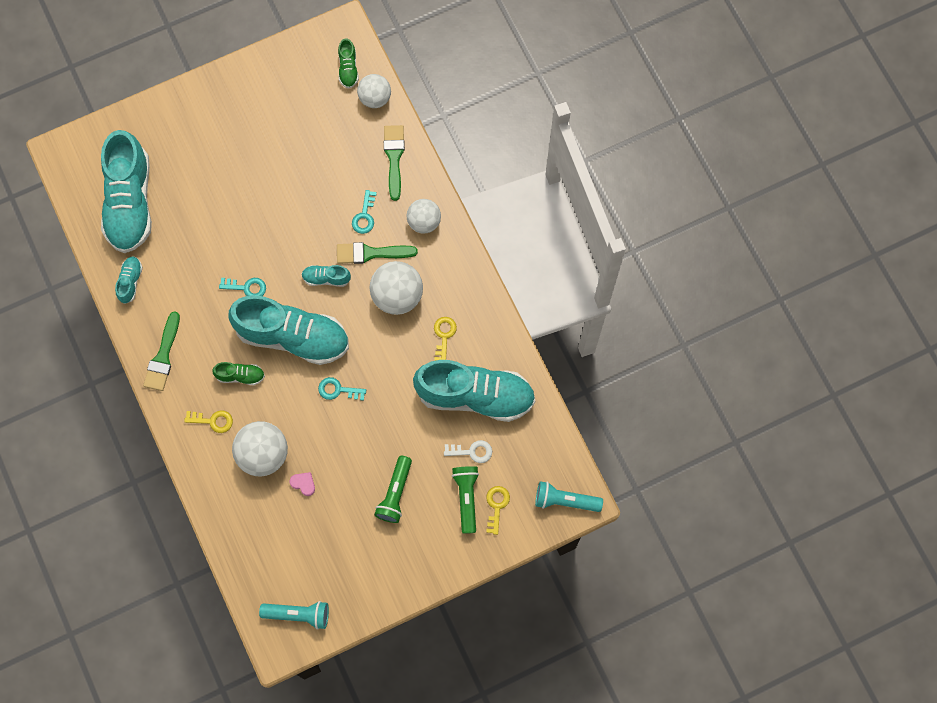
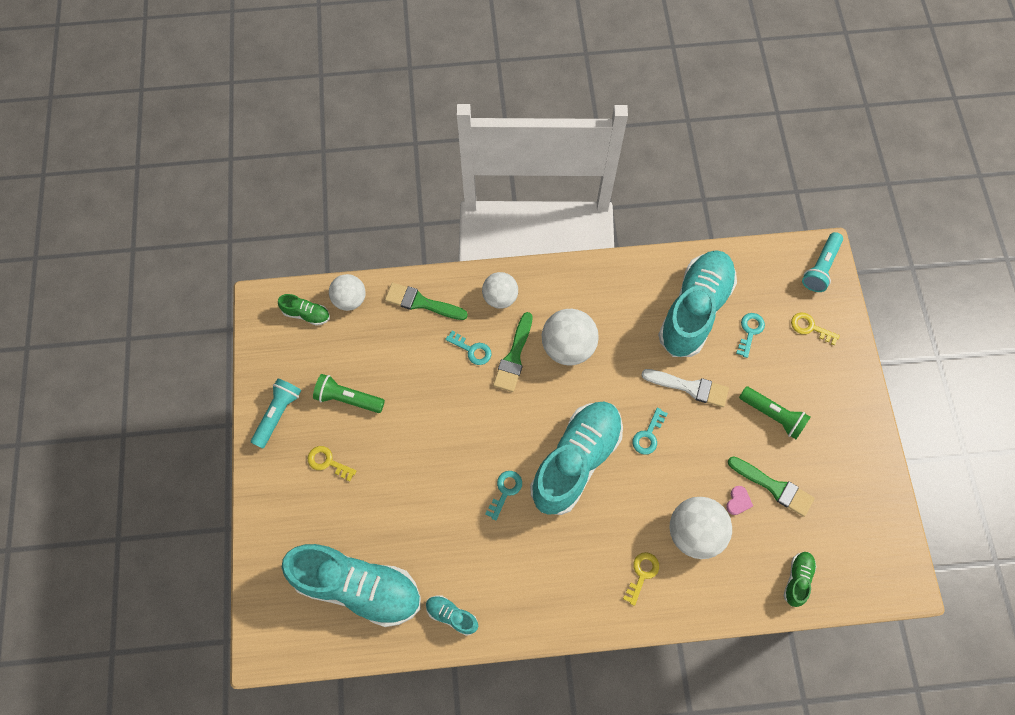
camera: 70 degrees left, 5 degrees down
(163, 356) = (551, 605): green brush -> green brush (774, 487)
(240, 376) = (601, 529): green shoe -> green shoe (797, 579)
(298, 614) = (876, 551): turquoise flashlight -> turquoise flashlight (278, 414)
(303, 483) = (738, 501): pink heart -> pink heart turned 150 degrees clockwise
(326, 278) = (524, 408): turquoise shoe -> none
(396, 412) = (689, 387): none -> white brush
(444, 335) = (624, 318): yellow key -> yellow key (327, 462)
(466, 498) = (795, 351): green flashlight -> green flashlight (348, 398)
(472, 451) = (750, 331): white key -> turquoise key

